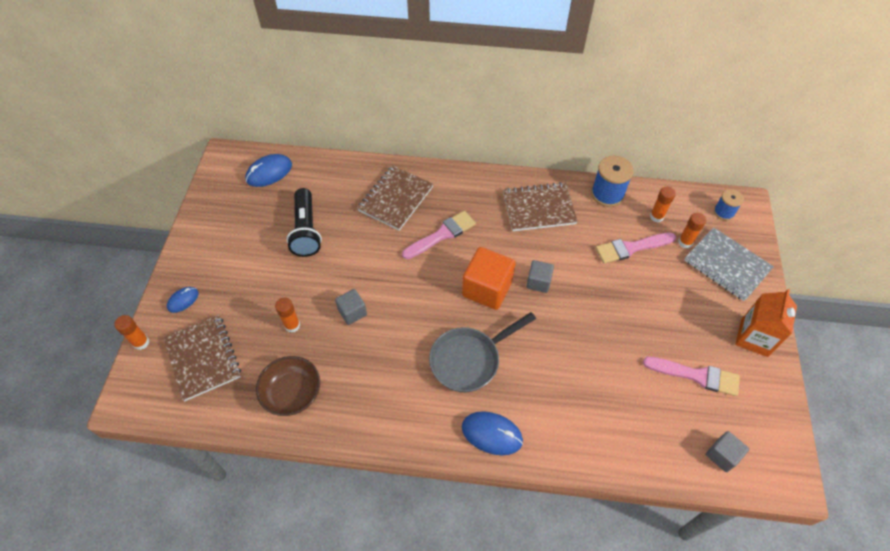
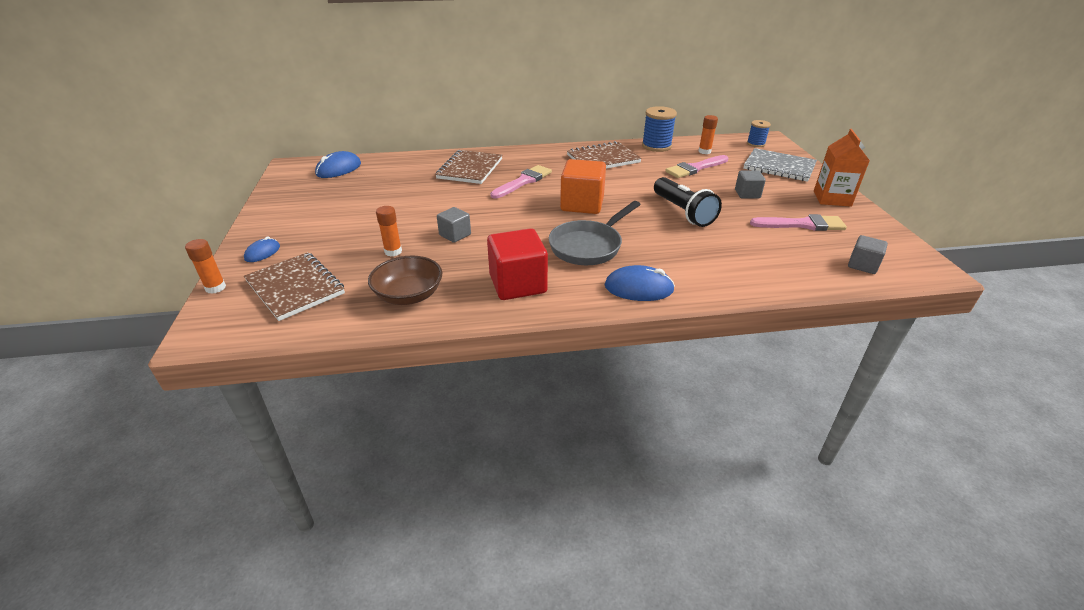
camera: 15 degrees left, 20 degrees down
(306, 230) = (388, 195): black flashlight -> black flashlight (683, 212)
(387, 401) = (518, 284): none -> red cube
(538, 282) = (627, 195): grey cube -> grey cube (747, 194)
(685, 242) = (737, 160): orange glue stick -> none

